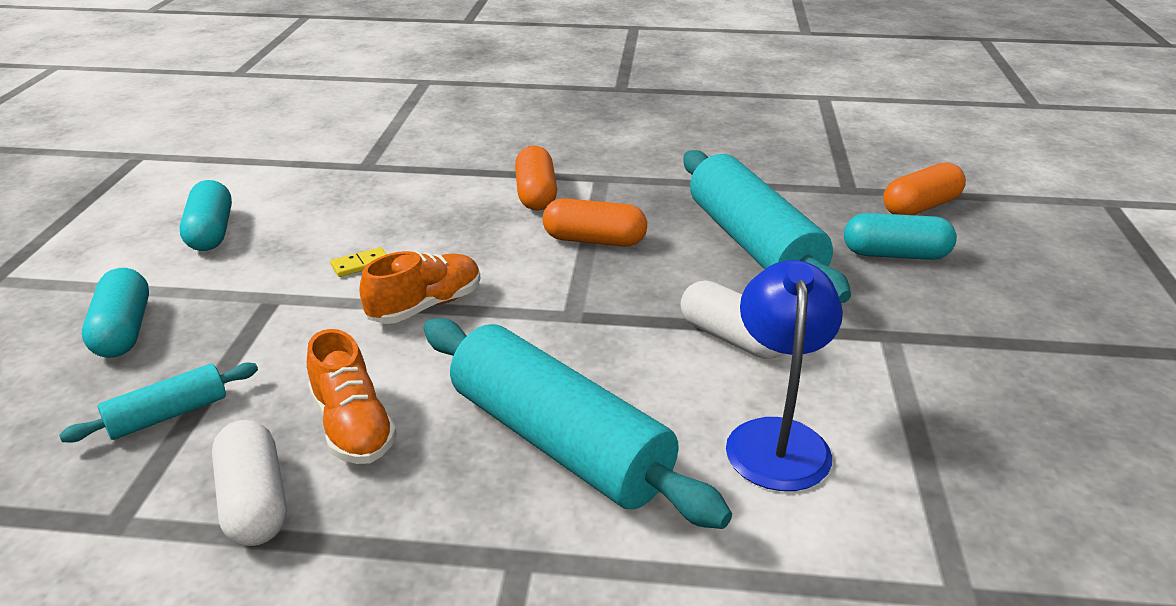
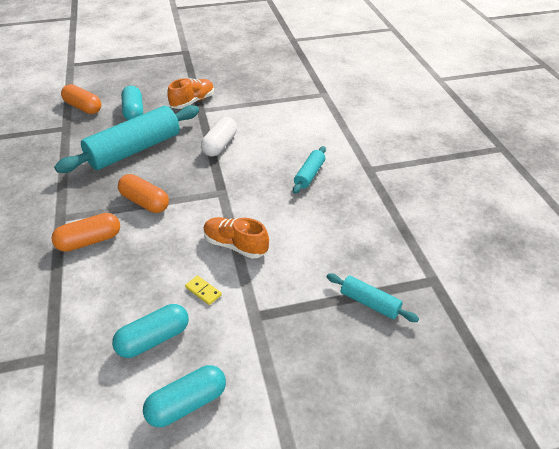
camera: 110 degrees left, 10 degrees up
(123, 331) = (321, 373): turquoise capsule -> turquoise capsule (153, 339)
(254, 502) = (394, 243): white capsule -> none
(353, 426) = (336, 234): orange shoe -> orange shoe (192, 102)
(559, 441) = (309, 175): turquoise rolling pin -> turquoise rolling pin, size x0.48
(594, 240) = (145, 202): orange capsule -> orange capsule turned 45 degrees counterclockwise
(777, 438) = (277, 128): blue lamp -> none

